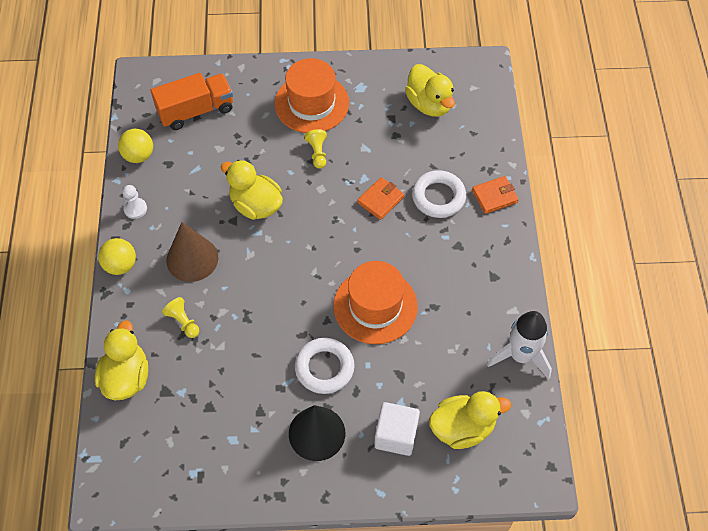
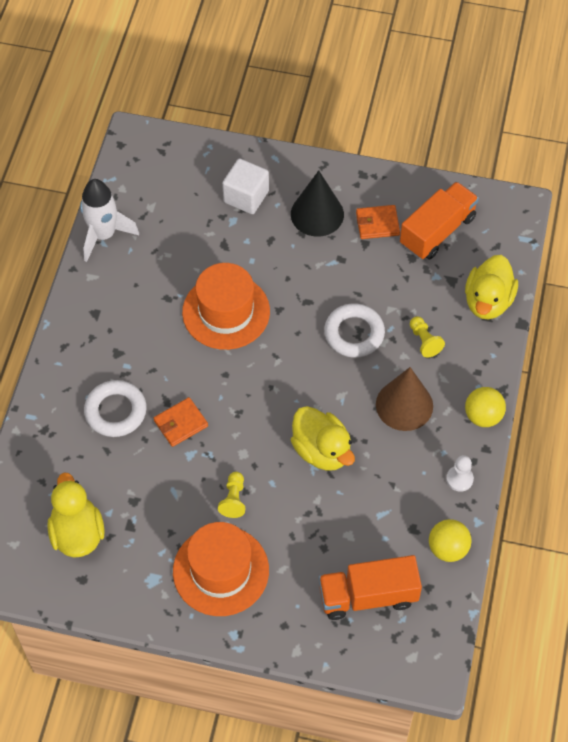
camera: 165 degrees left, 0 degrees up
(187, 444) = (437, 231): none -> orange truck
(324, 368) = (294, 266): white ring -> white ring (354, 333)
(462, 428) = (184, 189): yellow duck -> none
(494, 196) = (54, 397): orange wallet -> orange wallet (377, 224)

